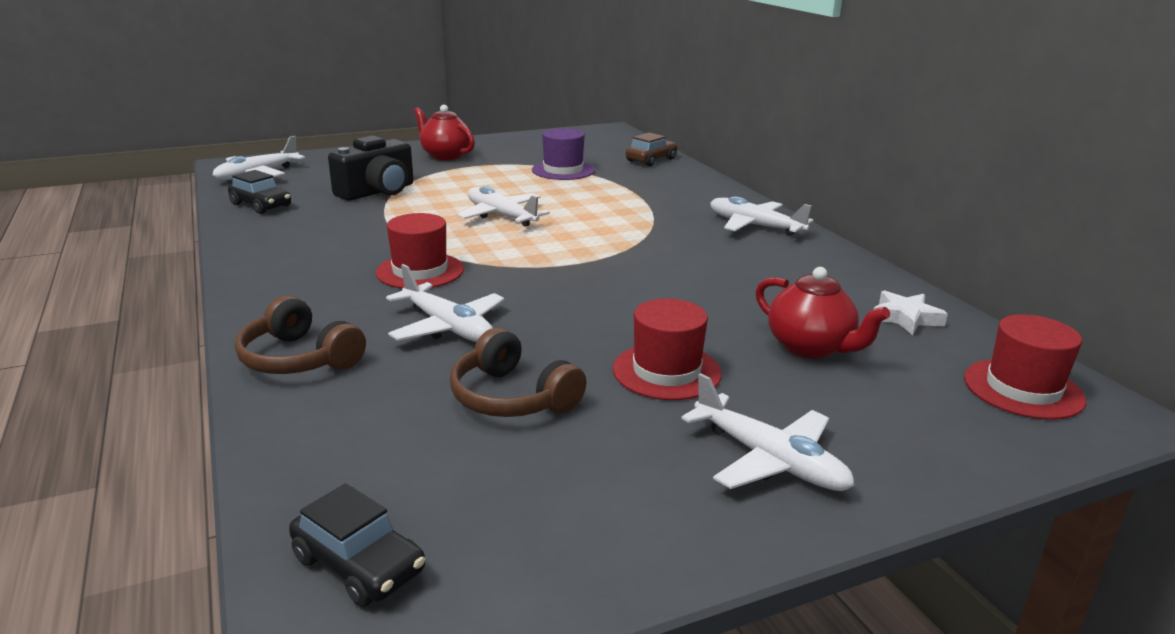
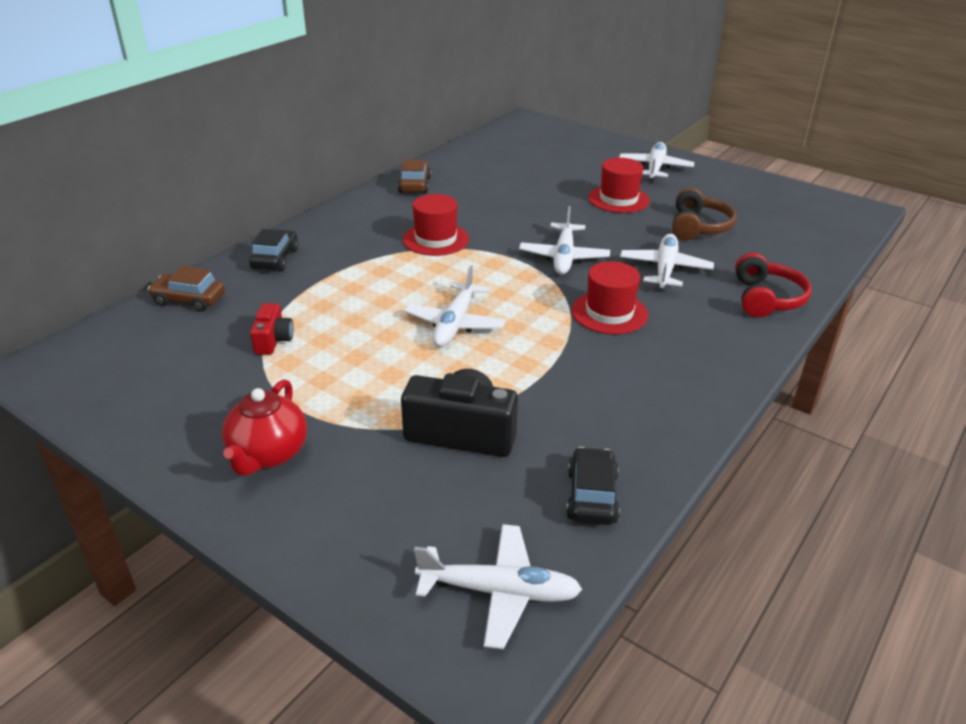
camera: 120 degrees left, 10 degrees up
(299, 359) = (766, 299): brown headphones -> red headphones
(359, 565) = (832, 219): black car -> black car (275, 259)
(563, 170) = (273, 340): purple hat -> red camera
(755, 226) = (365, 214): white plane -> white plane (564, 257)
(810, 348) = (544, 173): red teapot -> none
(821, 261) = (414, 185): none -> brown car
(905, 318) = (477, 157): white star -> none
(1023, 389) = (525, 133): red hat -> red hat (436, 239)

